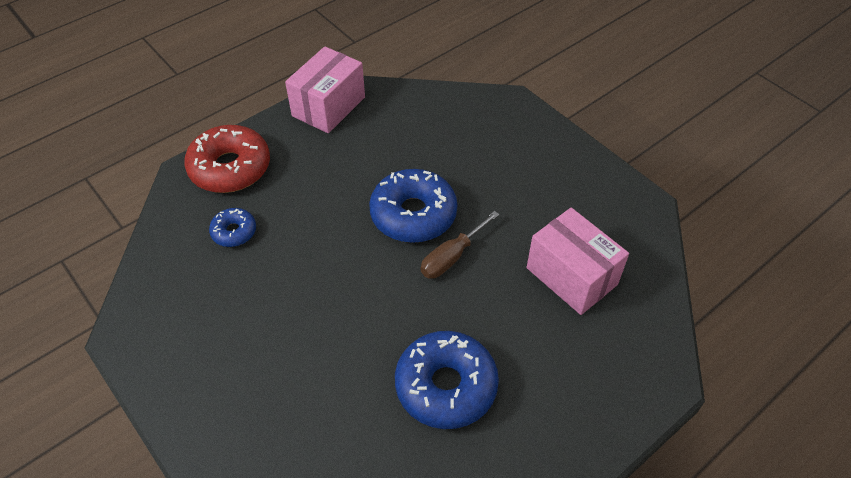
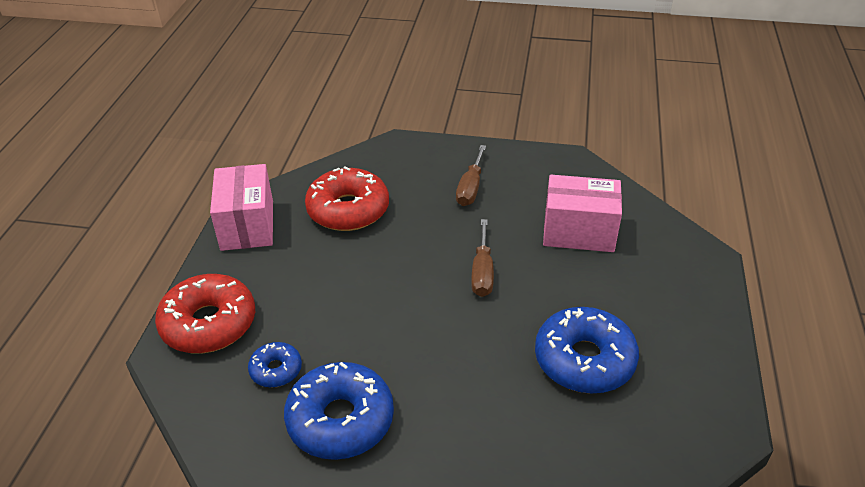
camera: 40 degrees left, 10 degrees down
(410, 137) = (348, 210): none -> red donut
(413, 214) = (417, 261): blue donut -> blue donut (340, 420)
(526, 177) = (471, 187): none -> brown screwdriver

